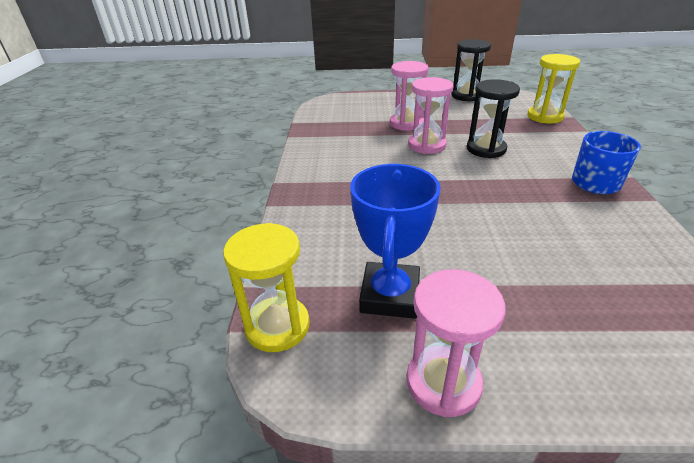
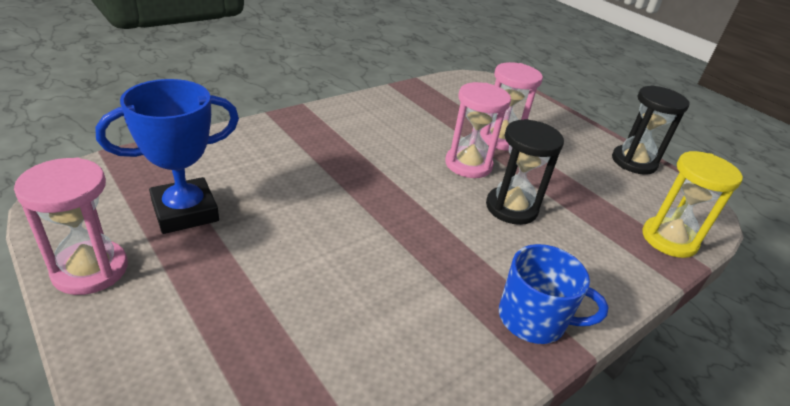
camera: 45 degrees right, 0 degrees up
(277, 326) = (114, 168): yellow hourglass -> none

